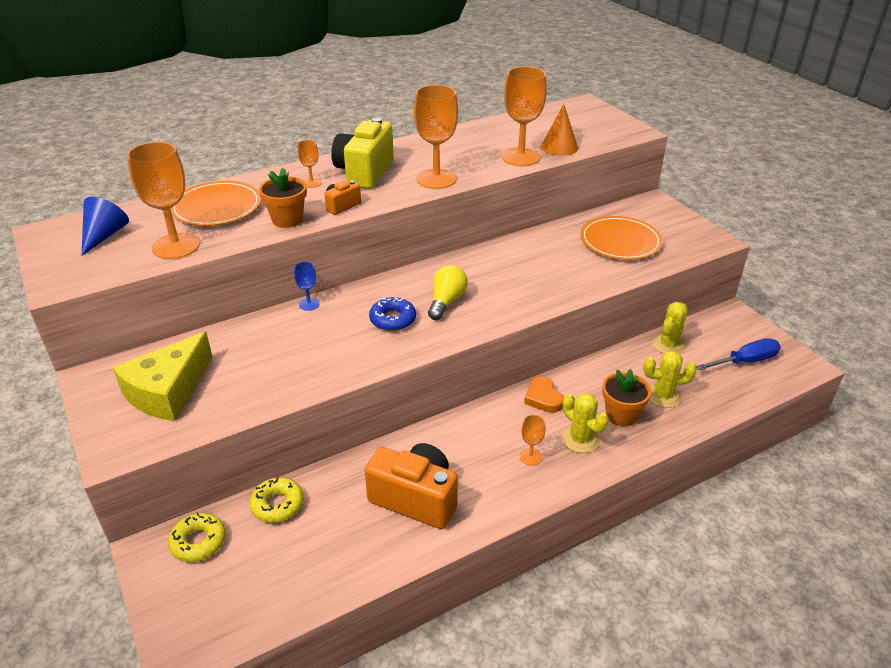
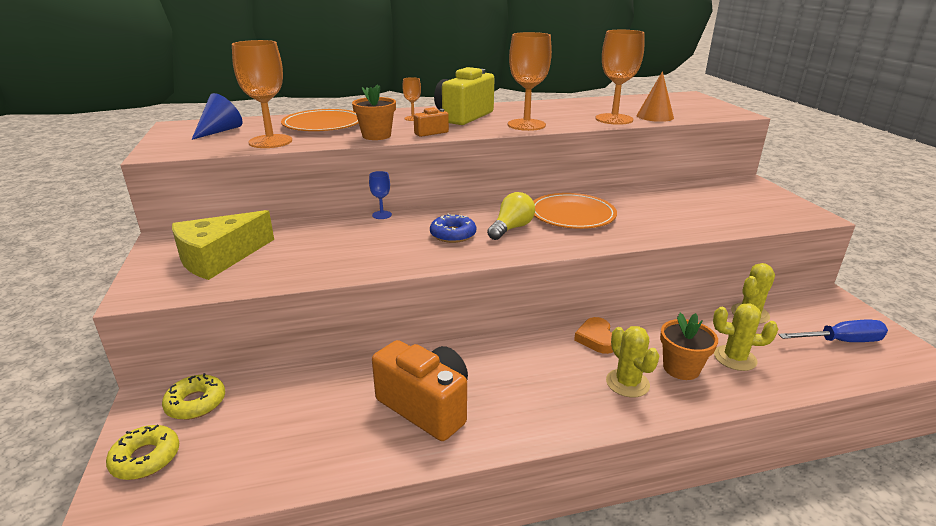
camera: 15 degrees right, 10 degrees down
(277, 505) = (287, 385): yellow donut -> yellow donut (146, 458)
(530, 457) = (565, 390): orange goblet -> none
(620, 241) = (707, 206): orange plate -> orange plate (572, 214)

